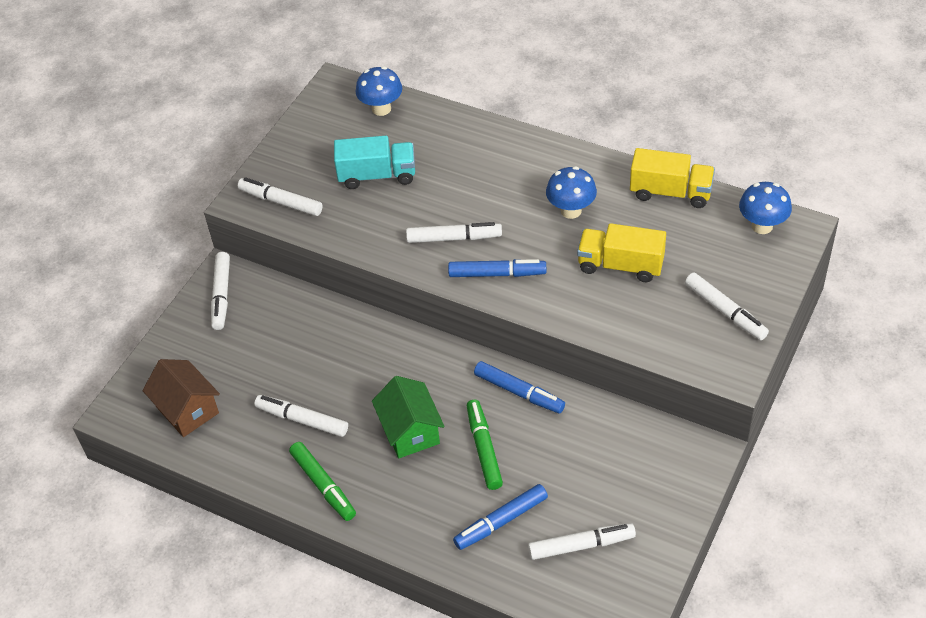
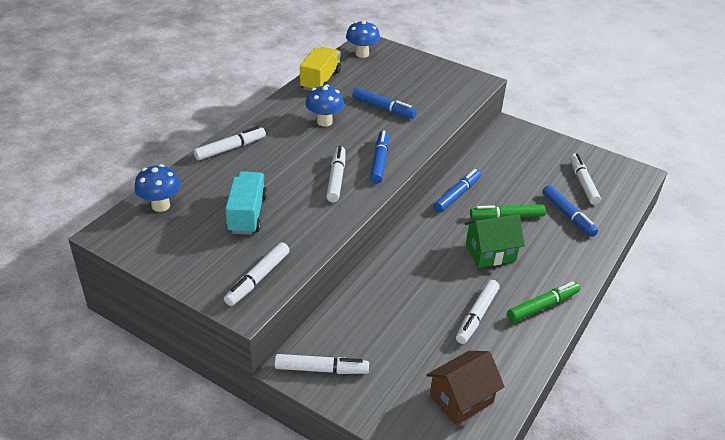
camera: 90 degrees left, 10 degrees down
(620, 265) = (383, 108): yellow truck -> blue marker
(725, 311) = (431, 77): white marker -> white marker (230, 148)

